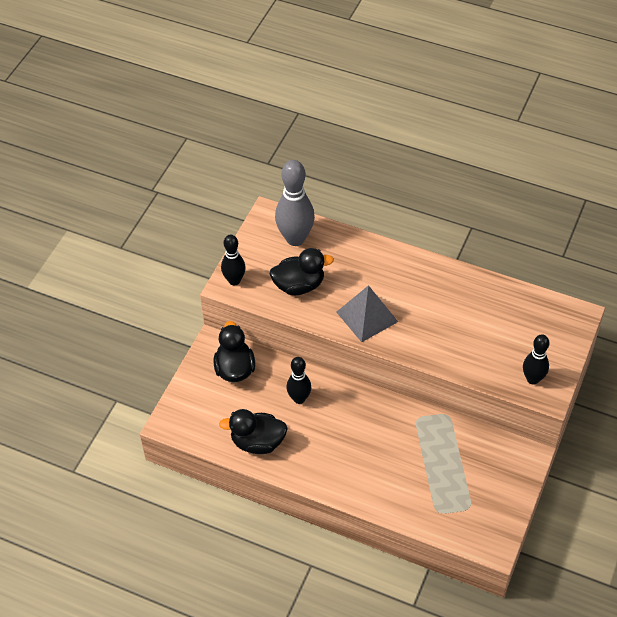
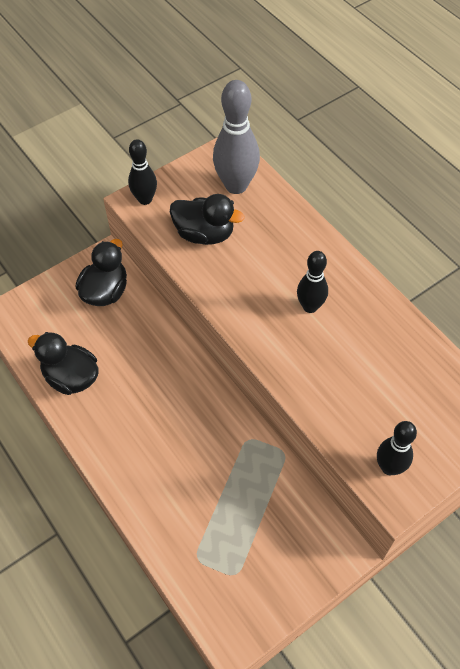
camera: 30 degrees right, 5 degrees up
(299, 398) = (144, 353): black bowling pin -> black bowling pin (310, 306)
(367, 316) = (250, 300): grey pyramid -> none

